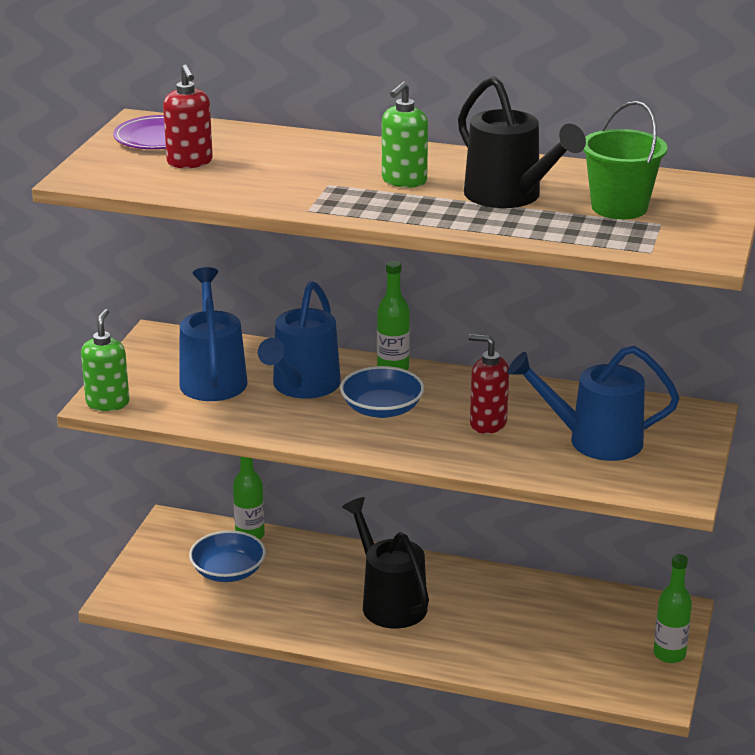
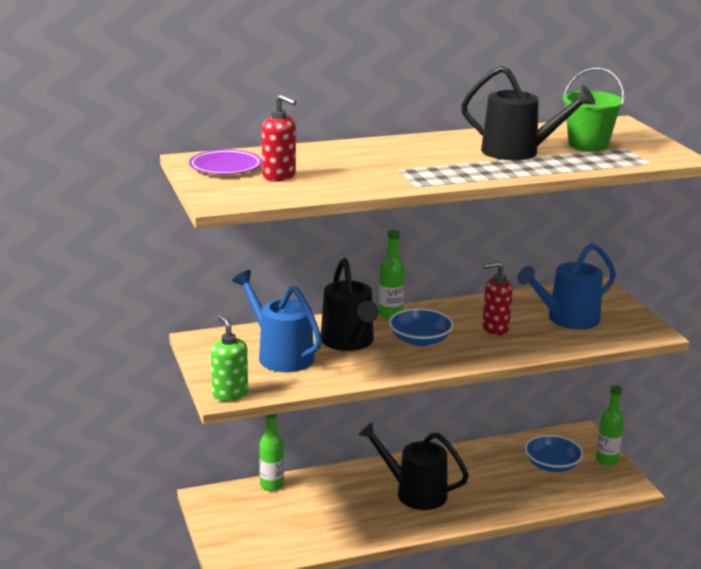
camera: 35 degrees left, 5 degrees down
(228, 571) = (286, 514): blue bowl -> blue bowl (552, 465)
(302, 387) = (349, 342): blue watering can -> black watering can
(404, 181) = (440, 157): green soap dispenser -> none

